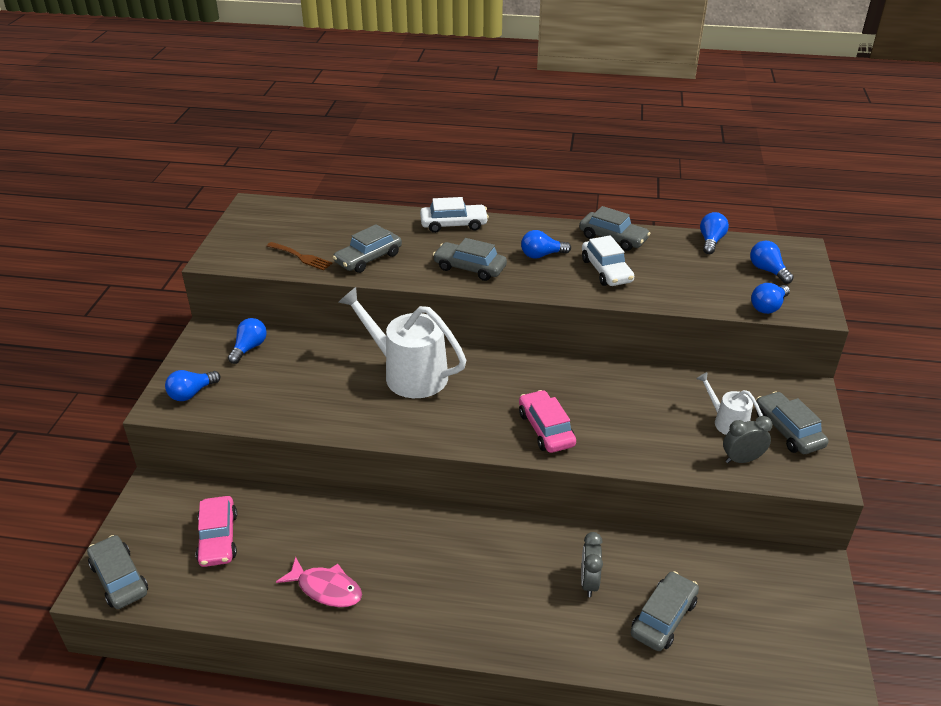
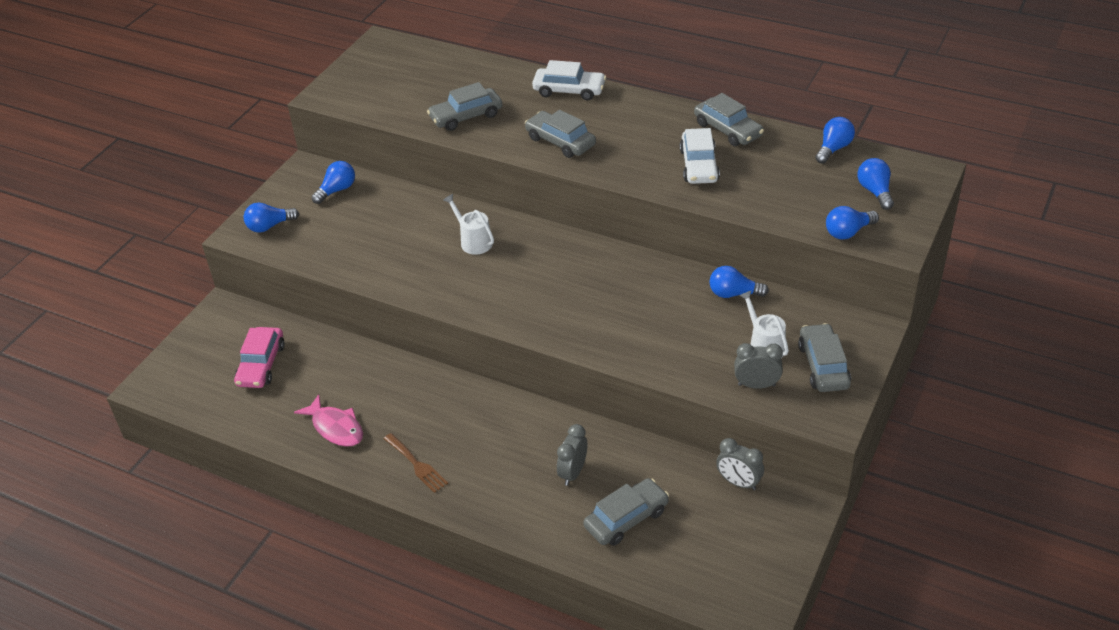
camera: 20 degrees right, 5 degrees up
(119, 578) = (169, 382): grey car -> none
(301, 257) = (402, 105): brown fork -> brown fork (417, 465)
(408, 374) = (473, 241): white watering can -> white watering can, size x0.51
(542, 255) = (641, 138): blue light bulb -> blue light bulb (733, 294)
(546, 429) = (578, 319): pink car -> none
(746, 557) = (738, 482): none -> grey clock

